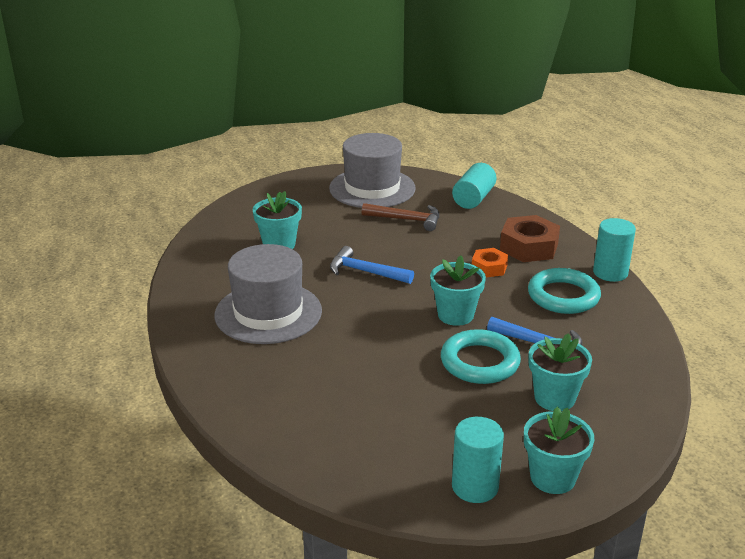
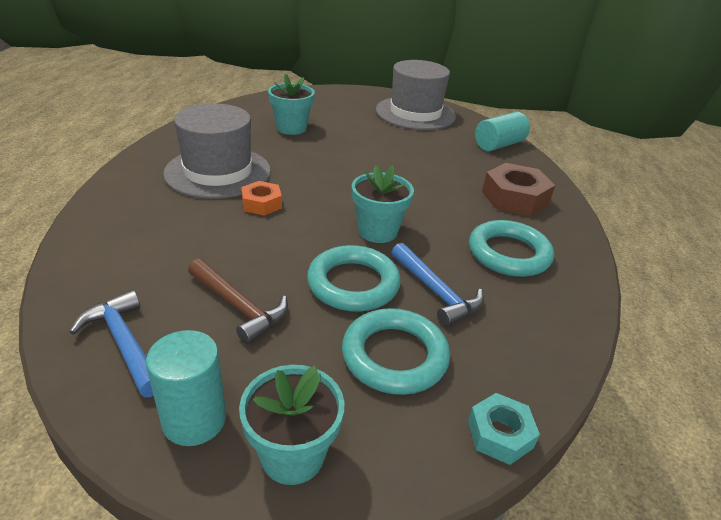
camera: 25 degrees right, 5 degrees up
(365, 272) = (336, 169): blue hammer -> blue hammer (124, 343)
(407, 220) = (419, 142): brown hammer -> brown hammer (239, 307)
(489, 267) = (456, 202): orange nut -> orange nut (261, 204)
(554, 398) = (394, 356): turquoise flower pot -> turquoise ring
(610, 273) = (584, 249): turquoise cylinder -> none
(654, 415) = (500, 434): none -> turquoise nut

